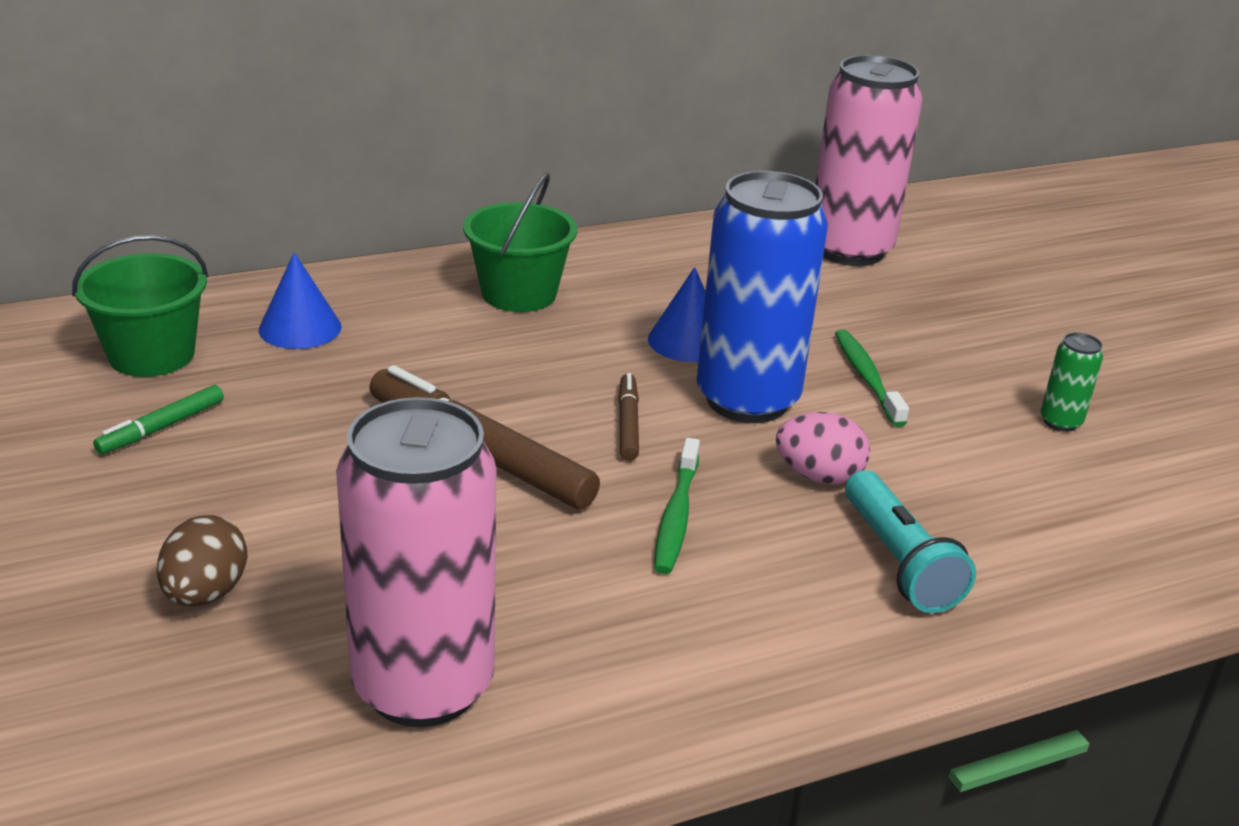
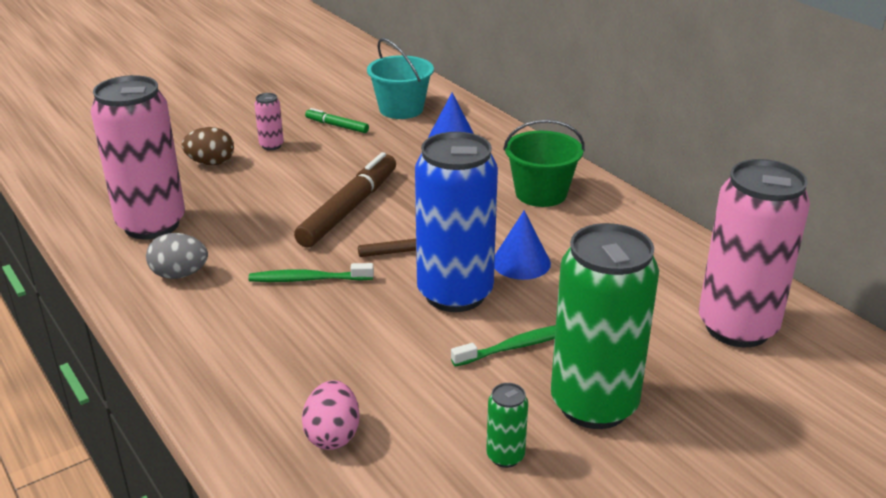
camera: 80 degrees right, 0 degrees up
(151, 355) = (401, 109): green bucket -> turquoise bucket
(186, 510) = (271, 145): none -> pink can
(619, 654) = (179, 274): none -> grey egg
(818, 476) = (372, 330): pink egg -> pink egg (333, 435)
(899, 561) = (283, 369): turquoise flashlight -> none
(974, 354) = (594, 404): none -> green can

